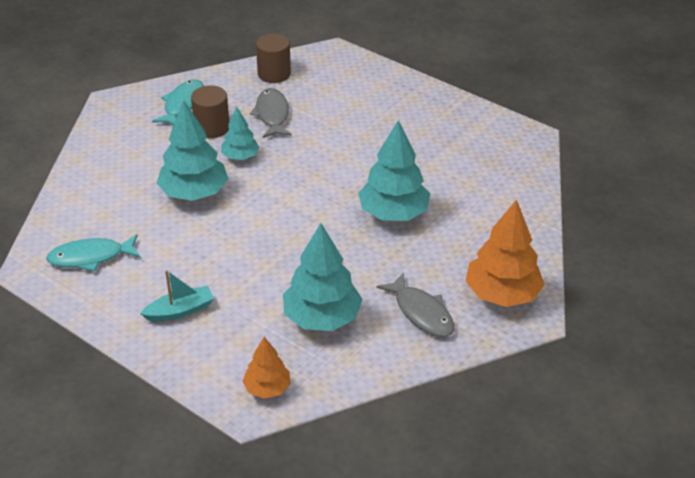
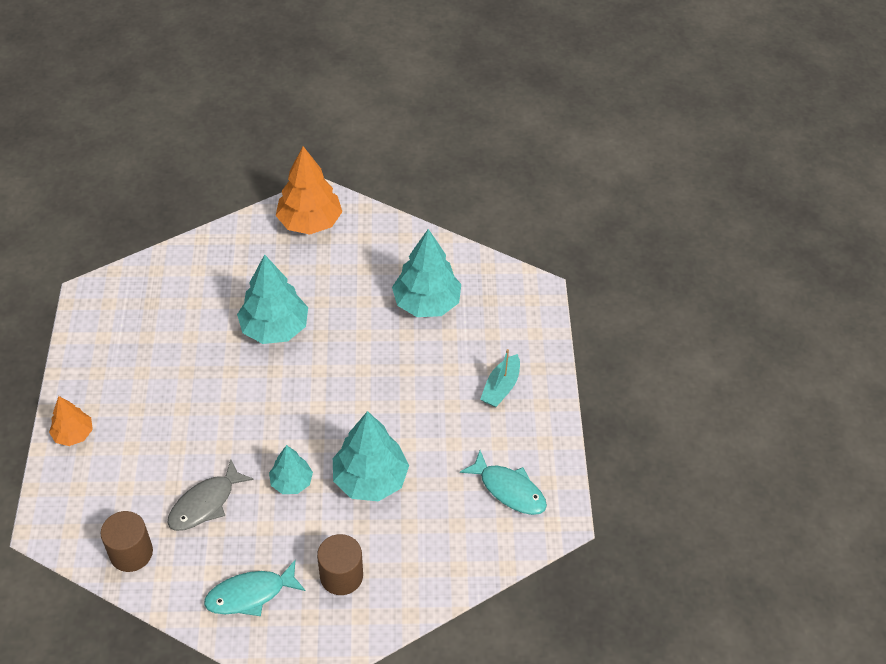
camera: 130 degrees left, 10 degrees up
(180, 311) = (501, 387): turquoise boat -> turquoise boat turned 90 degrees counterclockwise
(212, 128) = (267, 538): brown cylinder -> brown cylinder (341, 576)
(267, 388) = (514, 292): orange tree -> orange tree (73, 434)
(421, 312) = (369, 254): grey fish -> none

